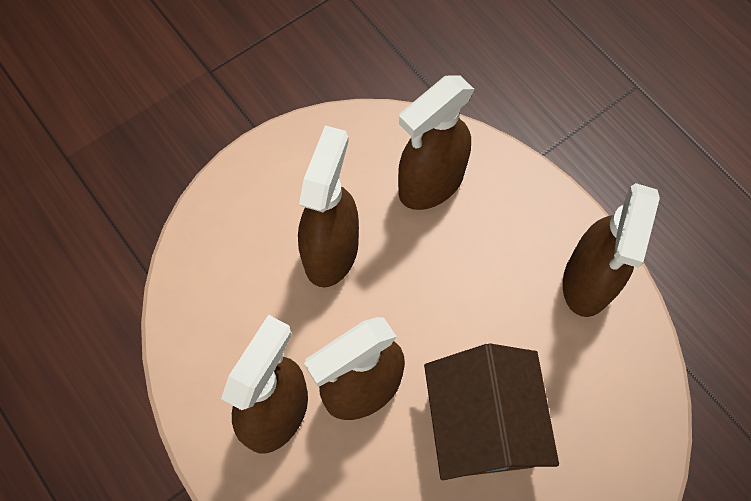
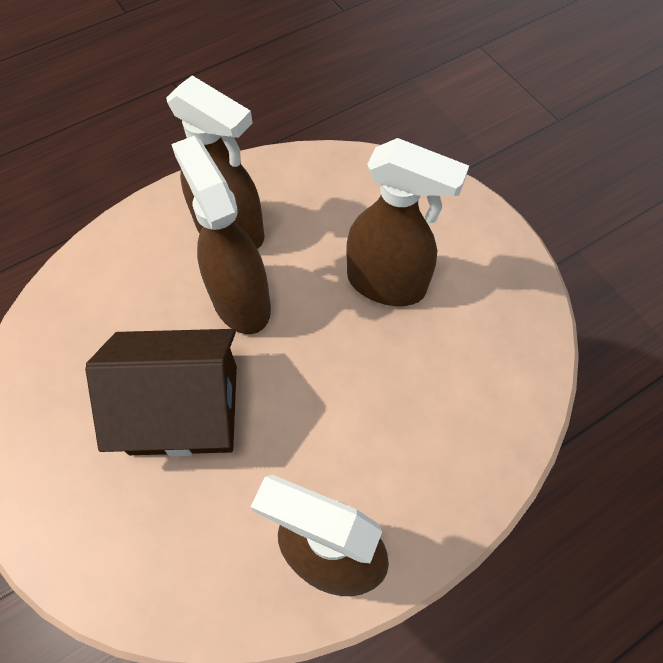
camera: 95 degrees right, 5 degrees down
(430, 183) = (465, 387): brown spray bottle -> none

